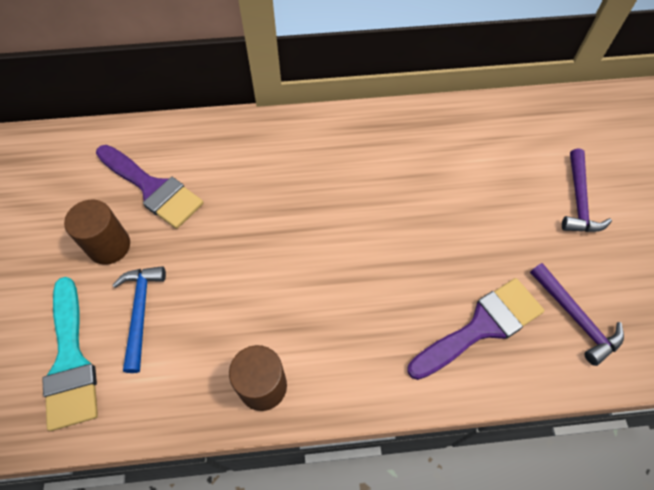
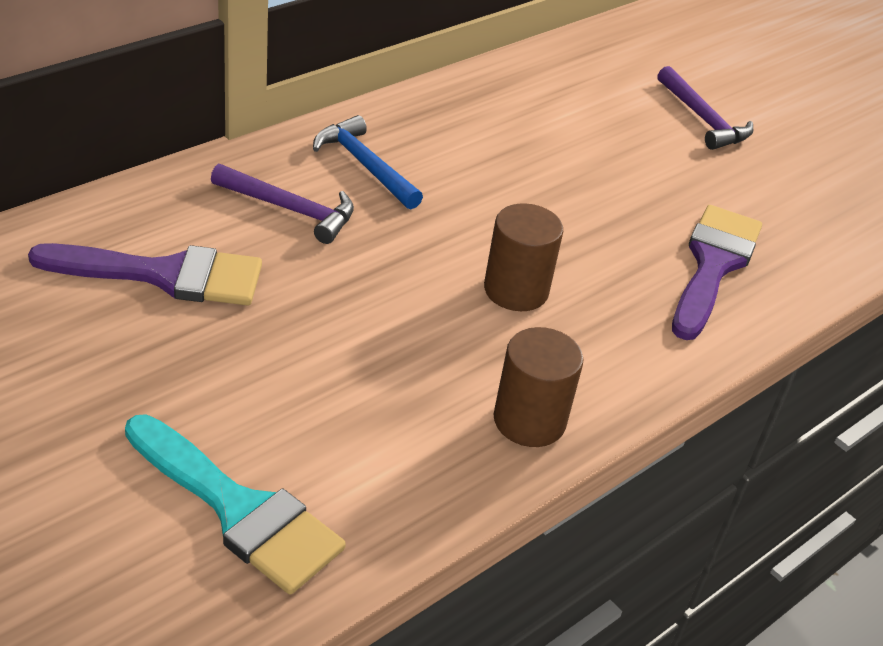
camera: 40 degrees left, 20 degrees down
(109, 246) = (163, 361): brown cylinder -> brown cylinder (516, 290)
(140, 312) = (288, 414): blue hammer -> blue hammer (364, 165)
(575, 318) = (794, 222): purple hammer -> purple hammer (290, 209)

